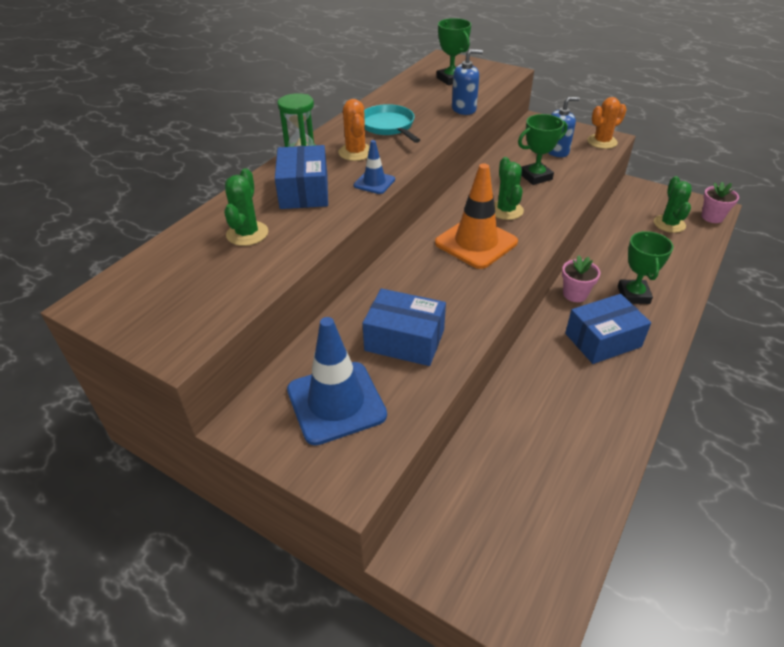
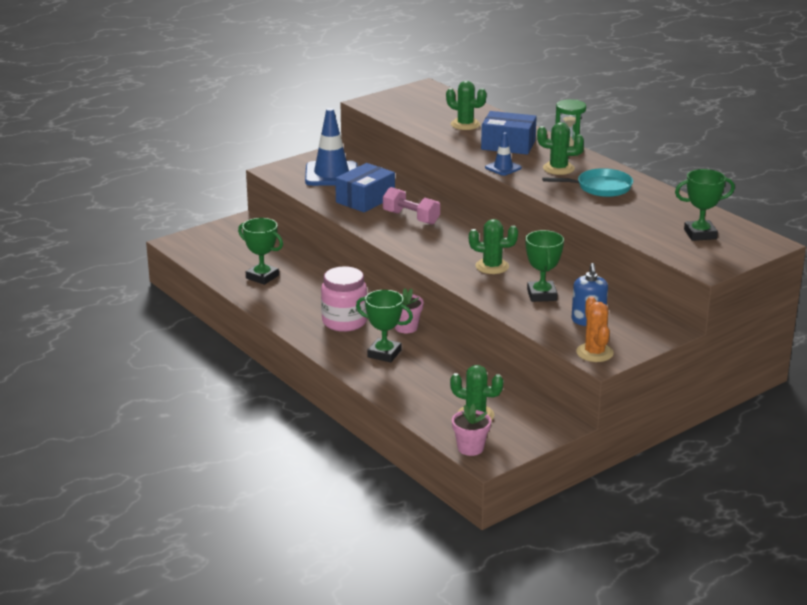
camera: 110 degrees right, 15 degrees down
(356, 152) = (558, 168): orange cactus -> green cactus
(433, 287) = (411, 218): none -> pink dumbbell
(464, 109) = (618, 225): blue soap dispenser -> none
(476, 243) = (453, 244): orange traffic cone -> none
(564, 454) = (262, 277): none -> green trophy
(603, 340) = (344, 322): blue box -> pink jar

